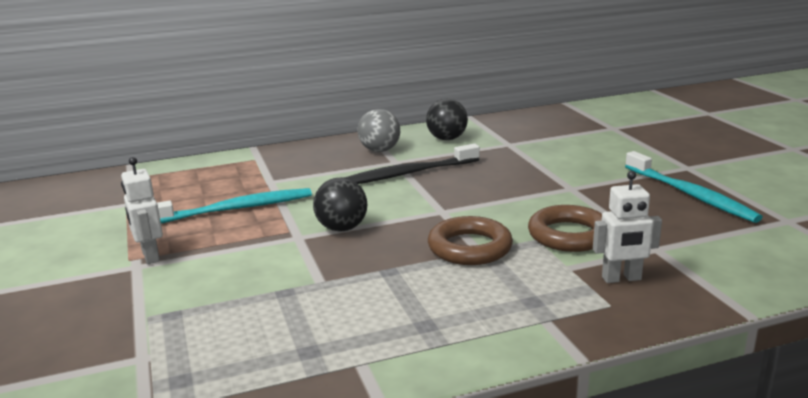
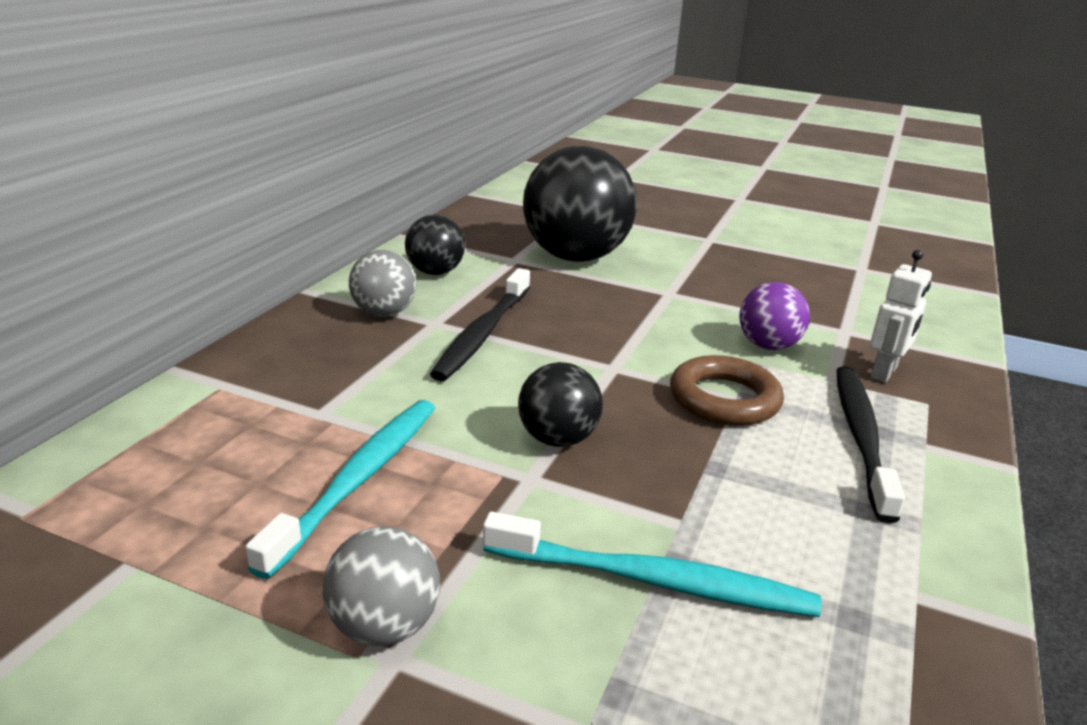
camera: 50 degrees left, 5 degrees up
(150, 256) = (384, 626): white robot -> grey ball
(511, 297) = (861, 436): none -> black toothbrush
(552, 152) = (575, 257): none -> black ball
(569, 235) = (768, 346): brown ring -> purple ball
(691, 195) = (765, 267): turquoise toothbrush -> turquoise toothbrush (655, 581)

